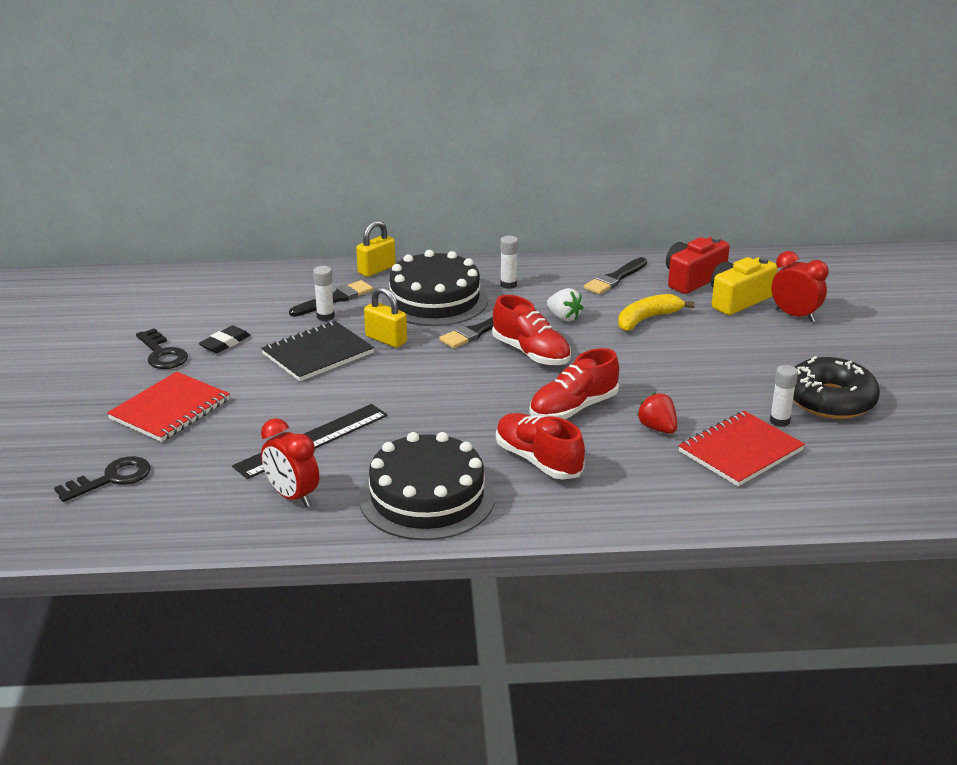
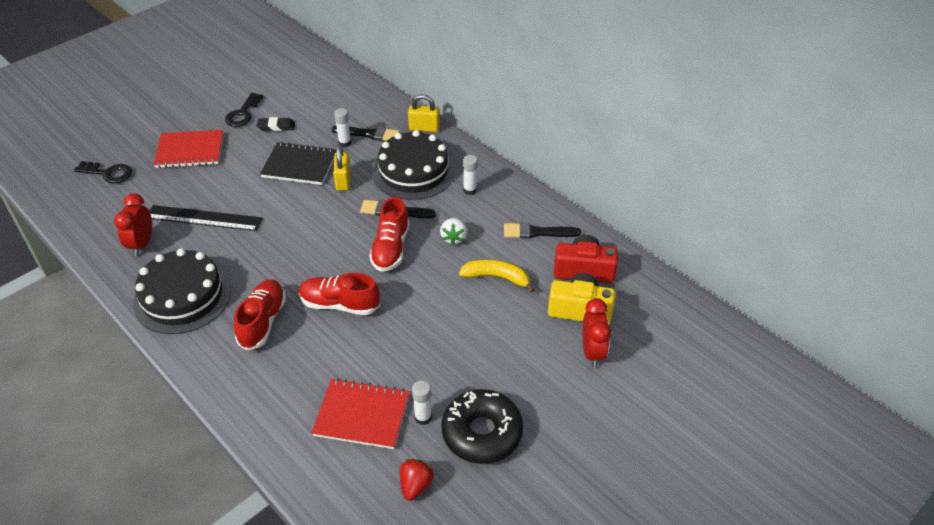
camera: 50 degrees right, 15 degrees up
(657, 428) = (353, 357): red strawberry -> red strawberry (415, 485)

